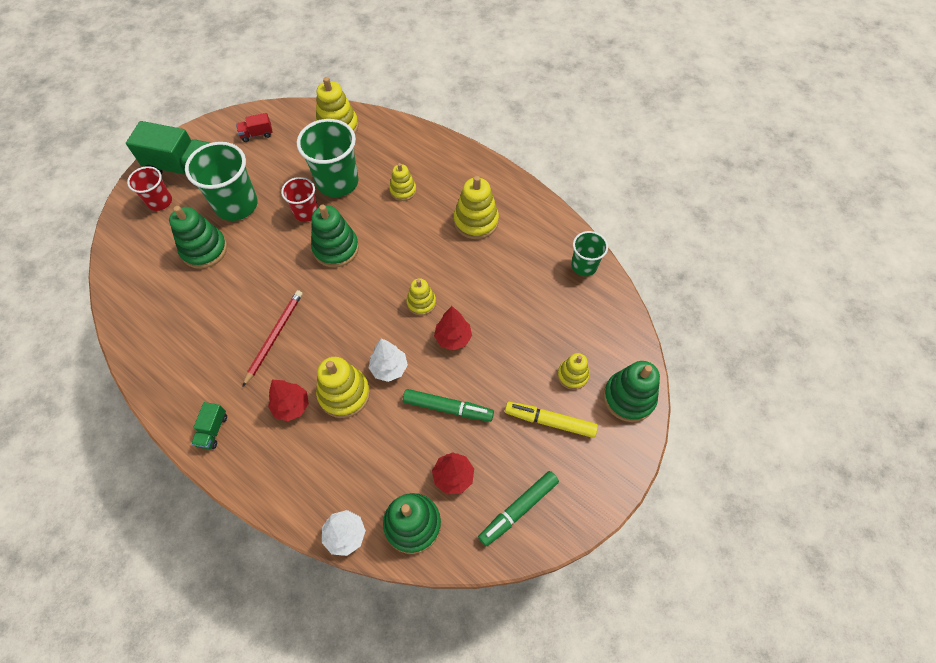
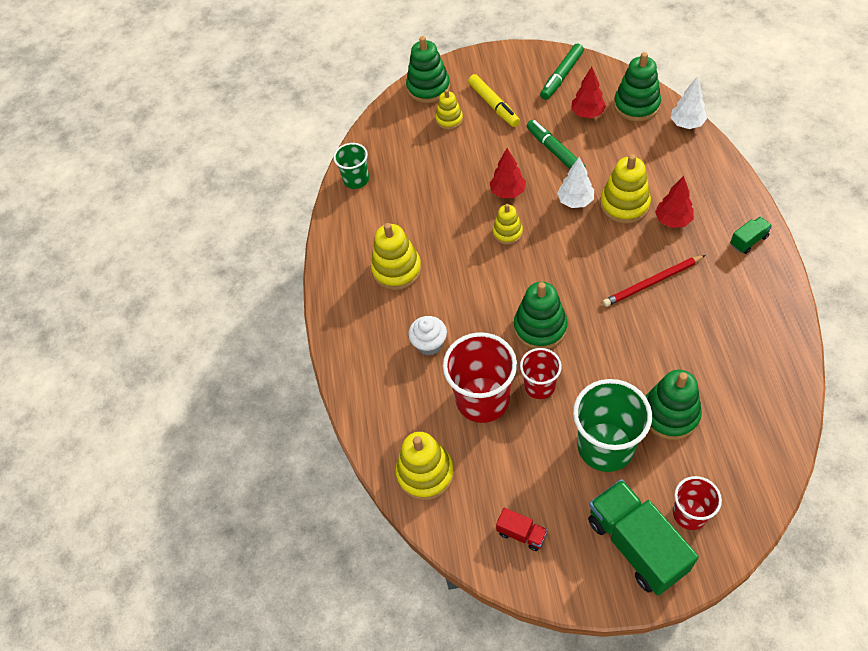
camera: 130 degrees left, 5 degrees down
(337, 182) = (482, 399): green cup -> red cup
(403, 190) = (429, 344): yellow stacking toy -> white cupcake
(518, 509) = (561, 76): green marker -> green marker turned 120 degrees clockwise

